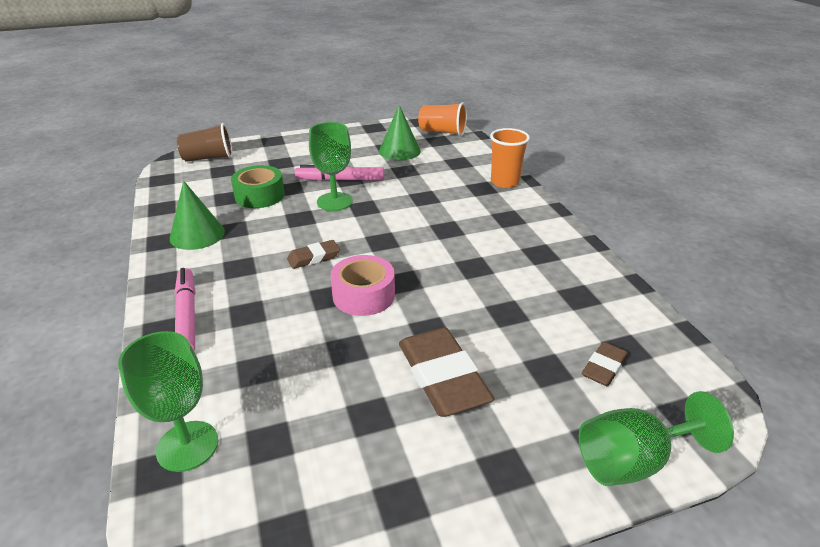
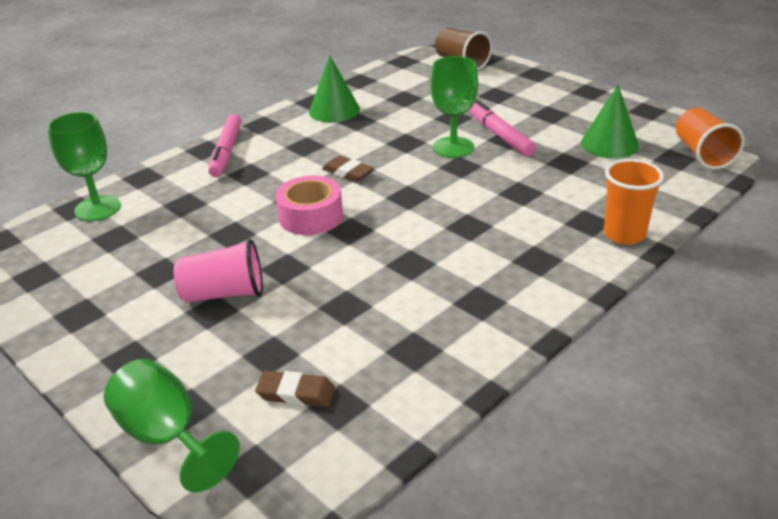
camera: 65 degrees right, 0 degrees up
(187, 316) = (226, 152): pink marker -> pink marker turned 135 degrees clockwise
(259, 196) = (423, 110): green tape -> none
(442, 377) = (224, 294): brown eraser -> pink cup

